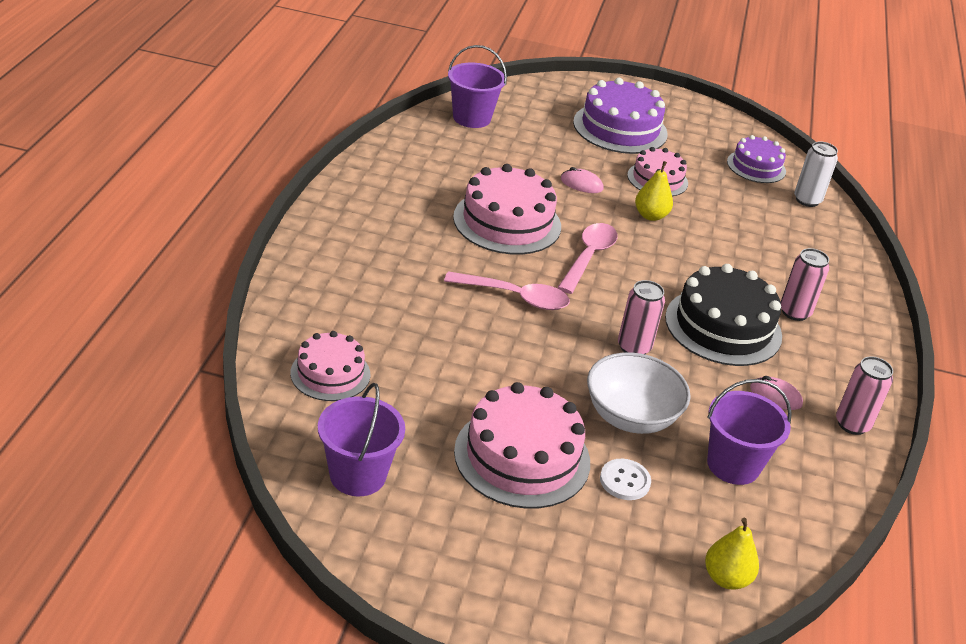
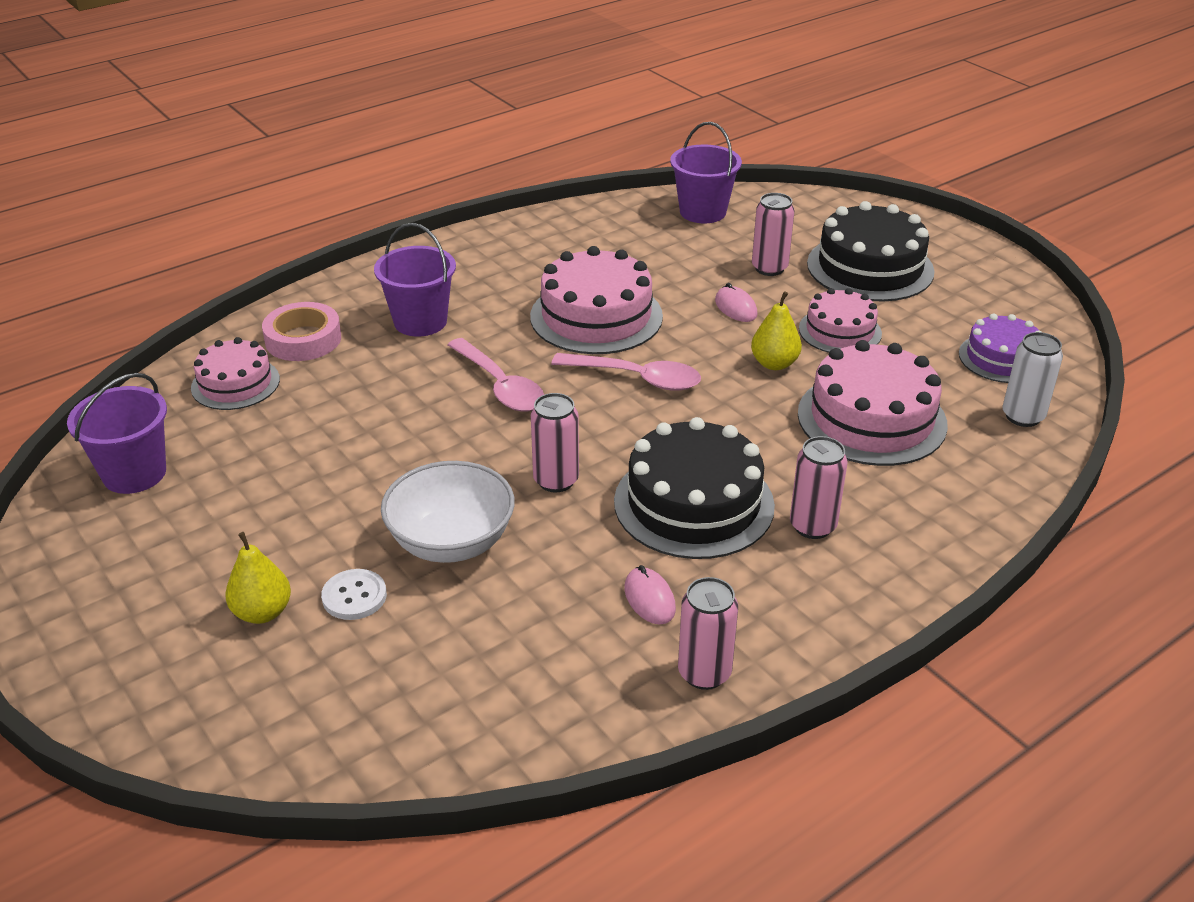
camera: 45 degrees right, 0 degrees up
(330, 318) = (303, 339): none -> pink tape
(522, 456) = (291, 526): pink cake -> pink cake (871, 418)
(565, 148) = (769, 268): none -> pink can
(588, 257) = (636, 378): pink spoon -> pink spoon turned 45 degrees clockwise
(620, 128) = (870, 267): purple cake -> black cake
(726, 578) = (315, 740): yellow pear -> yellow pear (262, 612)
(733, 465) = (491, 640): purple bucket -> purple bucket (420, 321)

